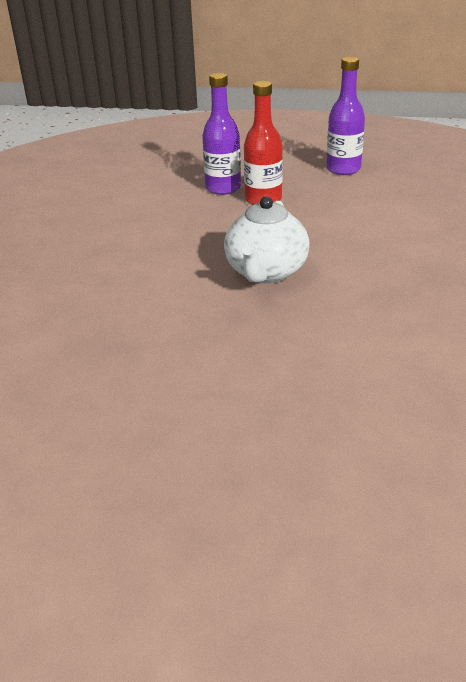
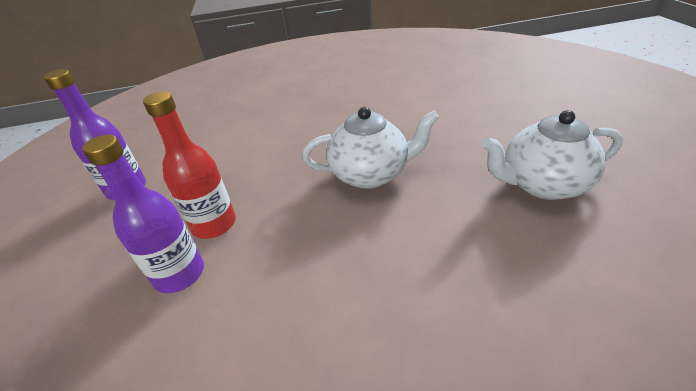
camera: 110 degrees left, 5 degrees up
(157, 362) = (542, 184): none -> white teapot

